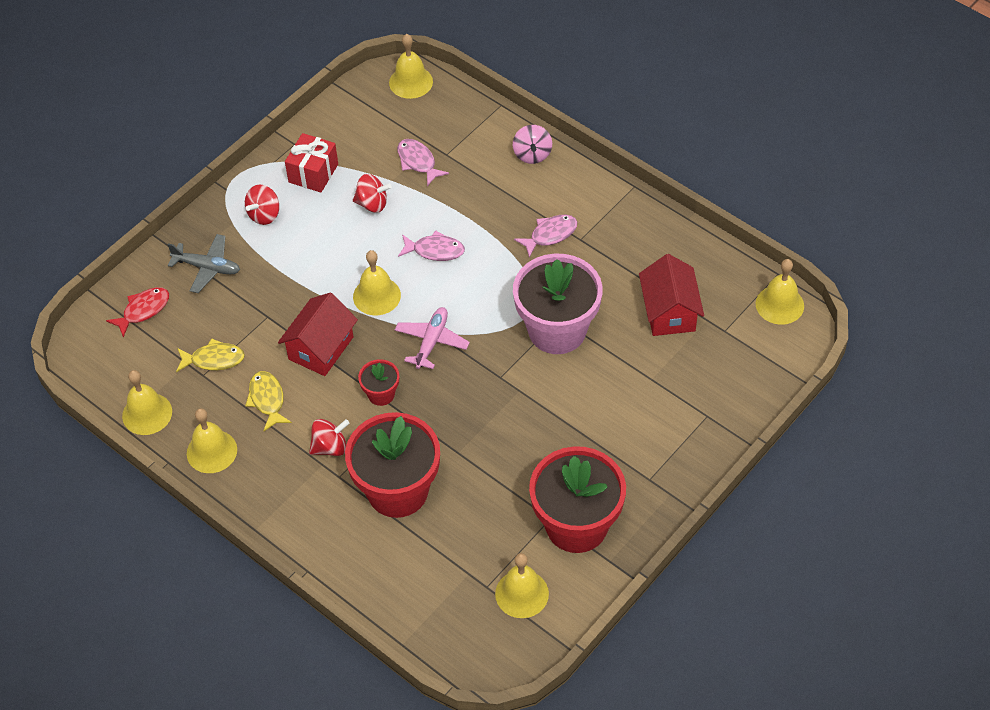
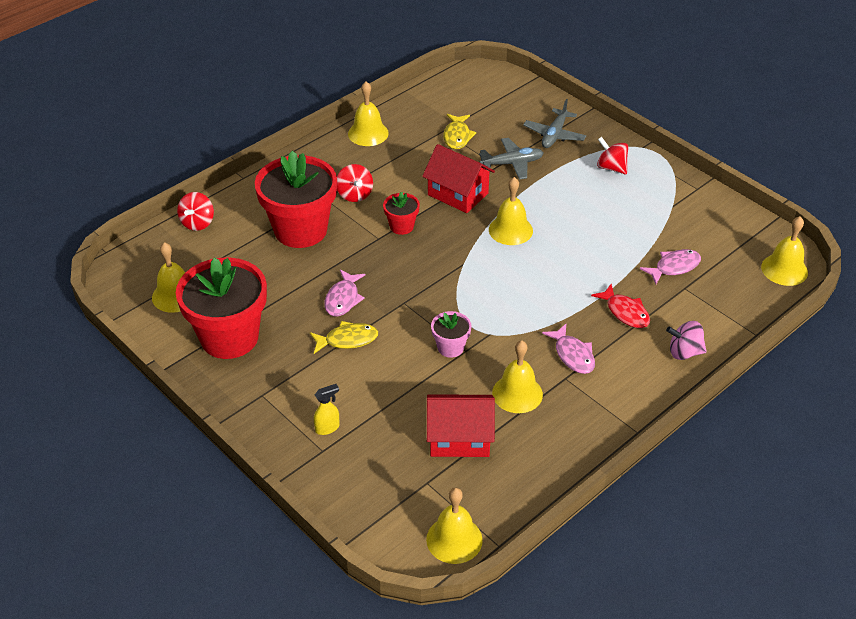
camera: 95 degrees right, 10 degrees down
(143, 310) = (513, 102): red fish -> red fish (625, 312)
(147, 413) = (412, 103): yellow bell -> yellow bell (517, 393)
(263, 303) = (512, 163): none -> grey plane
(267, 400) = (410, 163): yellow fish -> yellow fish (347, 340)
(313, 173) = (660, 198): red gift -> none
(372, 204) = (621, 233): red spinning top -> red spinning top (197, 223)
(431, 342) = (452, 261): pink plane -> none
(435, 250) = (560, 271): pink fish -> pink fish (343, 299)
(557, 330) = (450, 347): pink flower pot -> pink flower pot, size x0.46
(679, 416) = (327, 428): none -> yellow spray bottle

